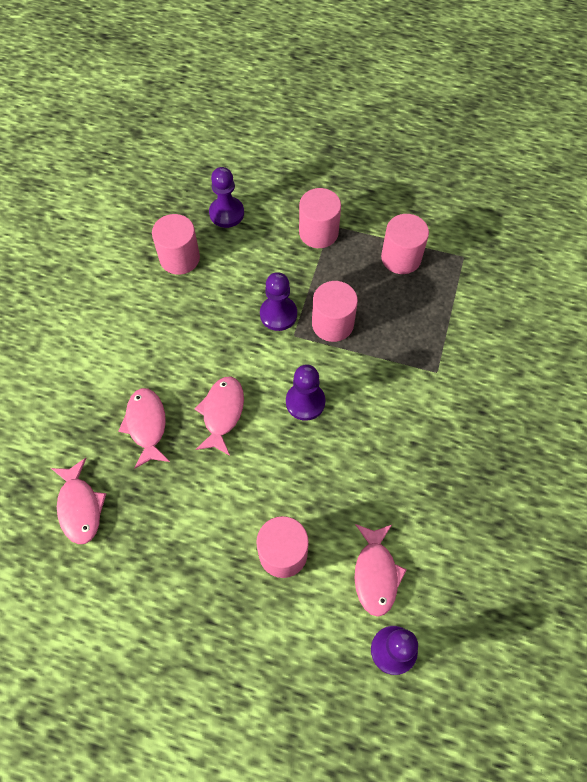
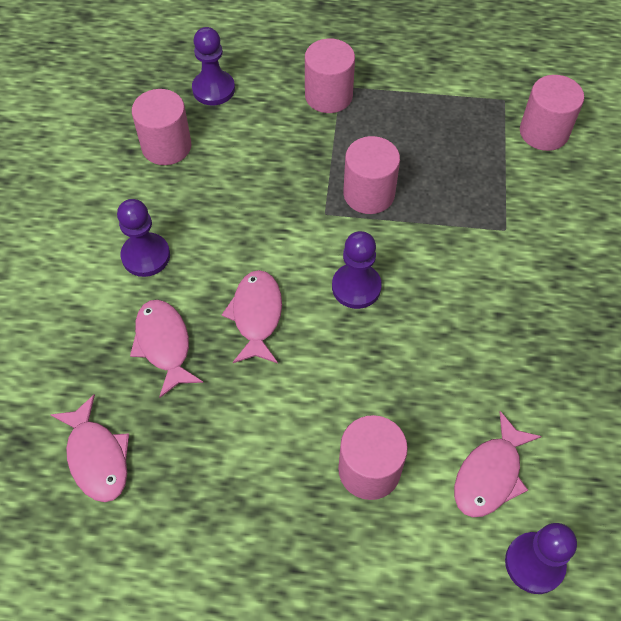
camera: 10 degrees left, 5 degrees down
(278, 314) = (301, 192): purple pawn -> purple pawn (146, 256)
(376, 574) = (490, 474): pink fish -> pink fish turned 45 degrees clockwise
(401, 258) = (432, 110): pink cylinder -> pink cylinder (544, 132)

